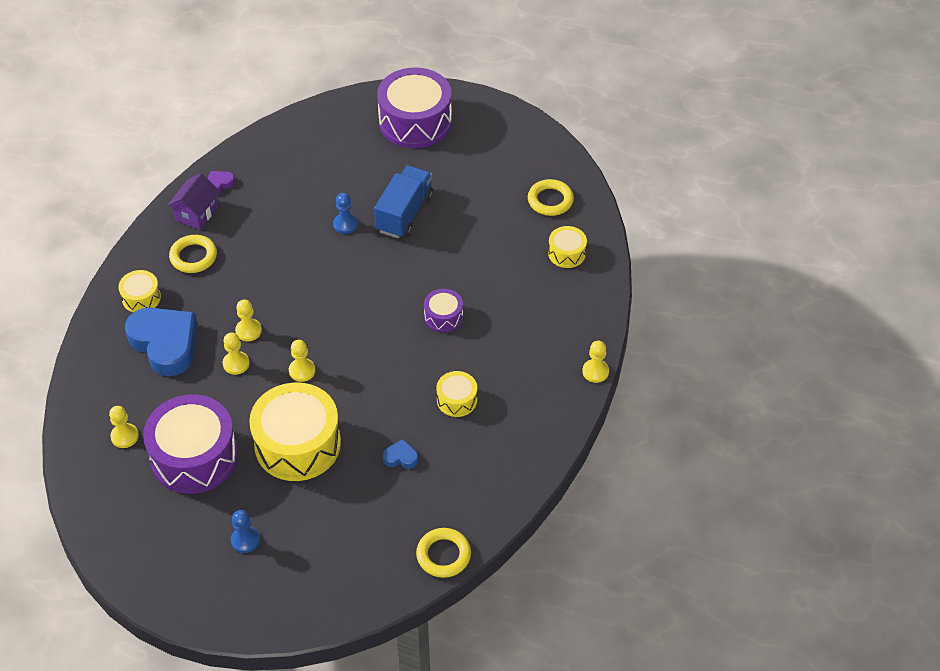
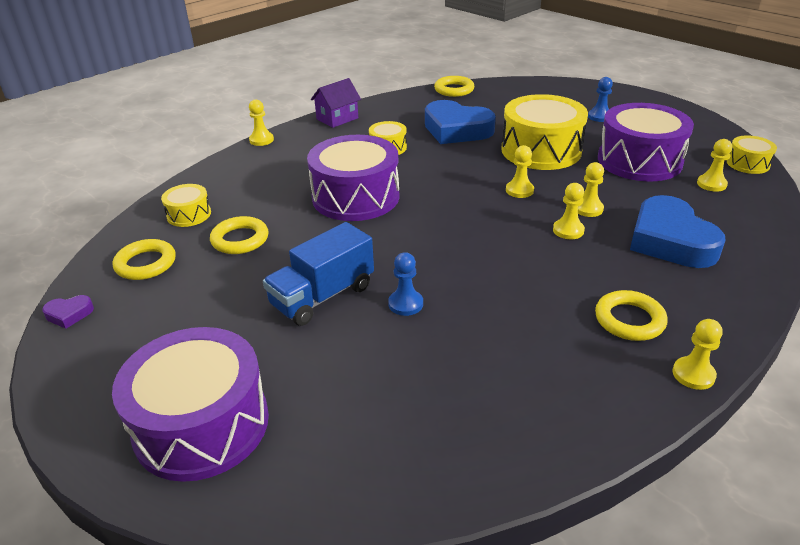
camera: 155 degrees left, 15 degrees down
(141, 298) = (705, 291): yellow drum -> yellow drum (748, 164)
(153, 229) = (693, 374): none -> yellow pawn
(196, 213) = (620, 379): purple house -> purple house (337, 118)
(219, 184) = (575, 416): purple heart -> purple heart (69, 314)
(401, 457) = (456, 130): blue heart -> blue heart, size x2.39
(443, 316) = (356, 197): purple drum -> purple drum, size x2.08
(502, 242) = (240, 239): none -> yellow ring

